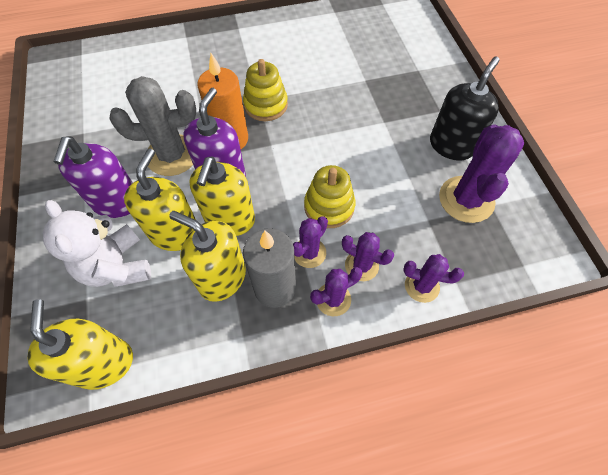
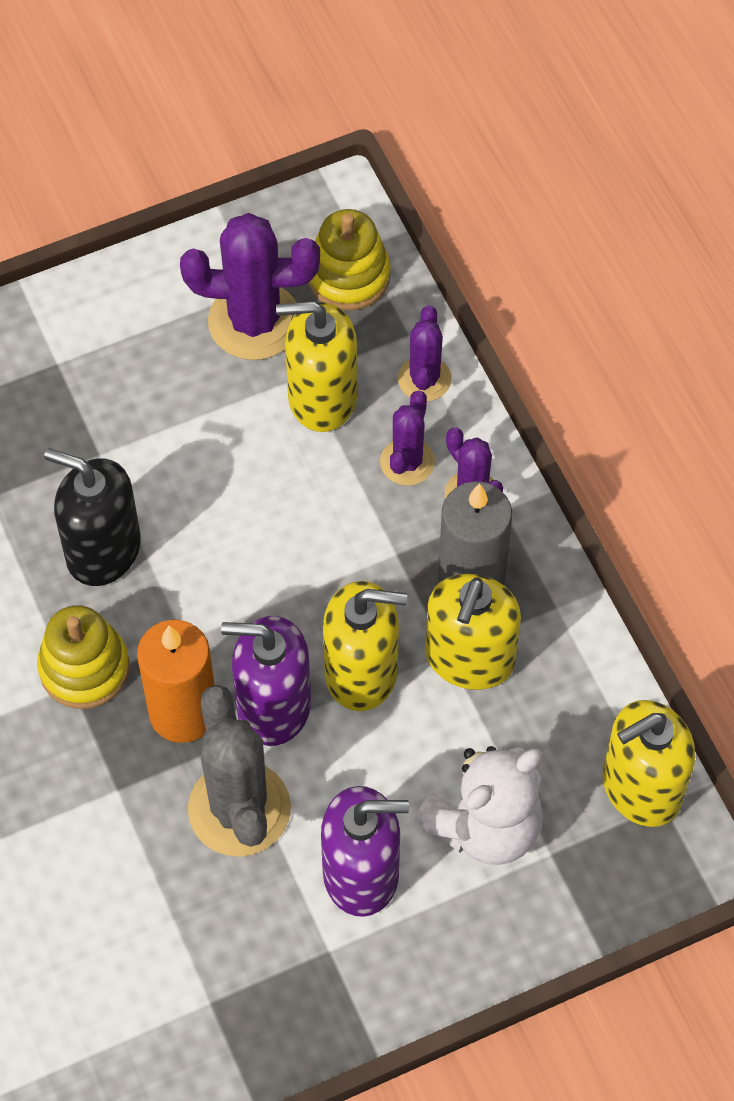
camera: 100 degrees left, 0 degrees up
(175, 233) = (404, 753): yellow soap dispenser -> yellow soap dispenser (322, 397)
(309, 253) = (400, 539): purple cactus -> none
(329, 207) = (306, 522): yellow stacking toy -> yellow stacking toy (348, 276)
(451, 145) = (140, 344): black soap dispenser -> black soap dispenser (103, 550)

